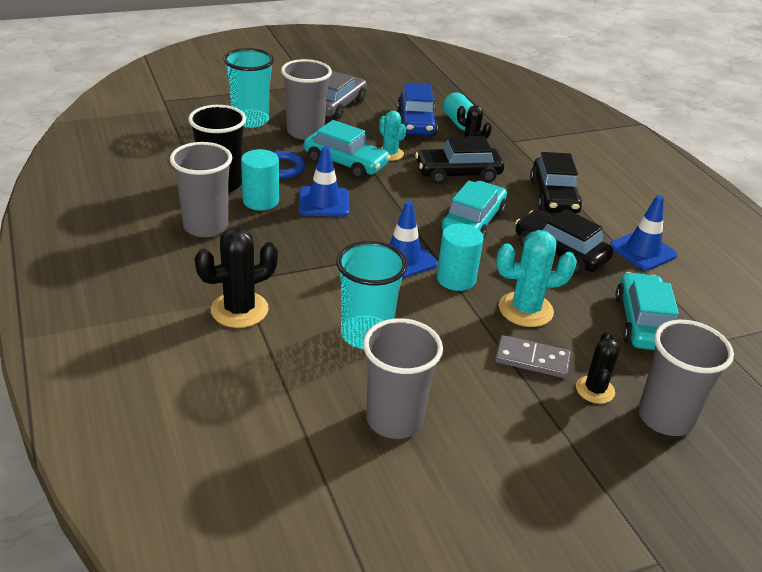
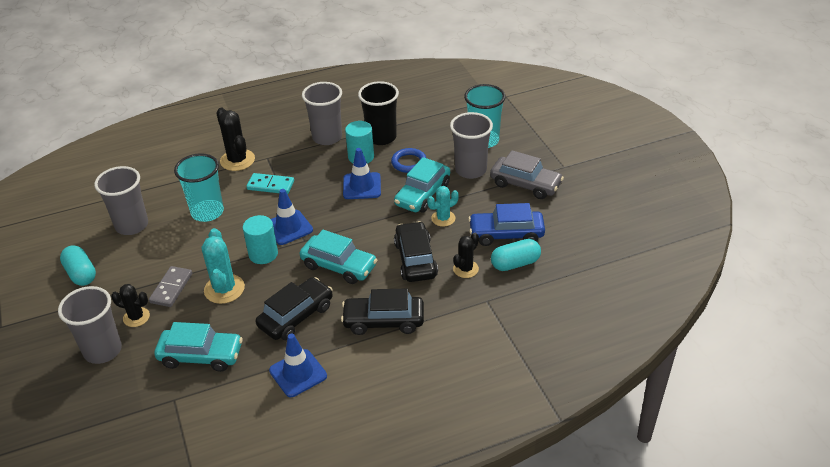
camera: 95 degrees right, 5 degrees up
(310, 275) = (270, 185): none -> turquoise domino
(517, 470) = (81, 274): none -> turquoise capsule

